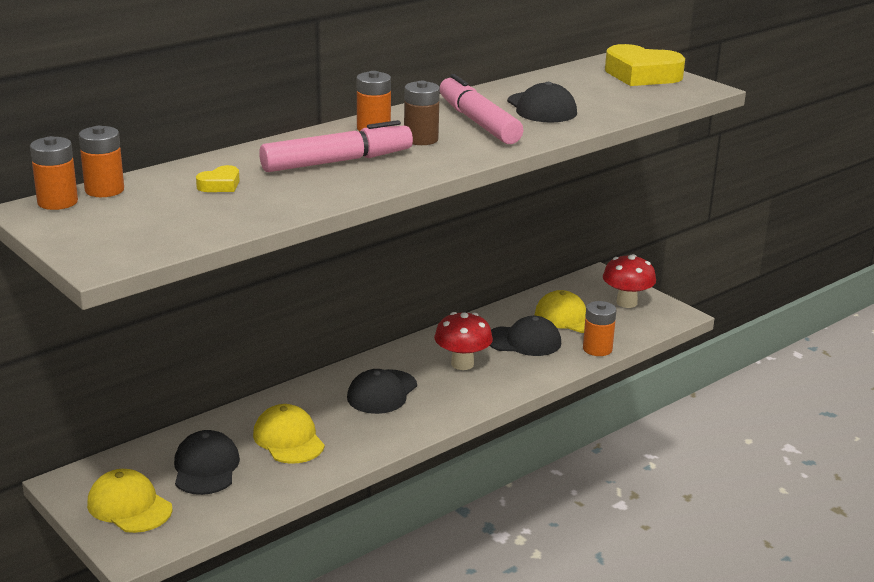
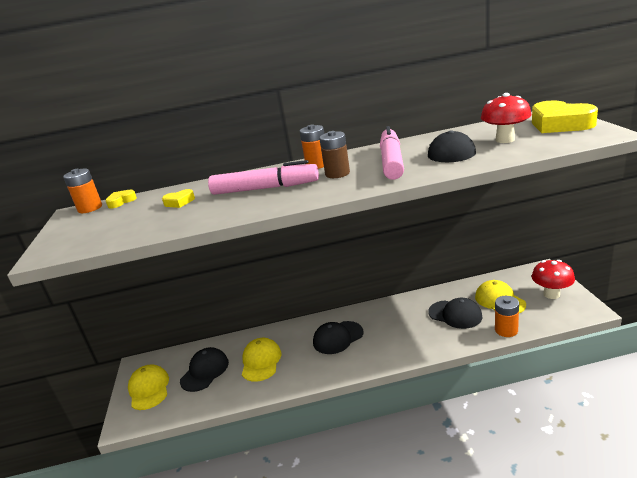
camera: 35 degrees right, 0 degrees up
(104, 190) = (121, 202): orange battery -> yellow heart
(462, 364) = (402, 325): red mushroom -> red mushroom (505, 140)

